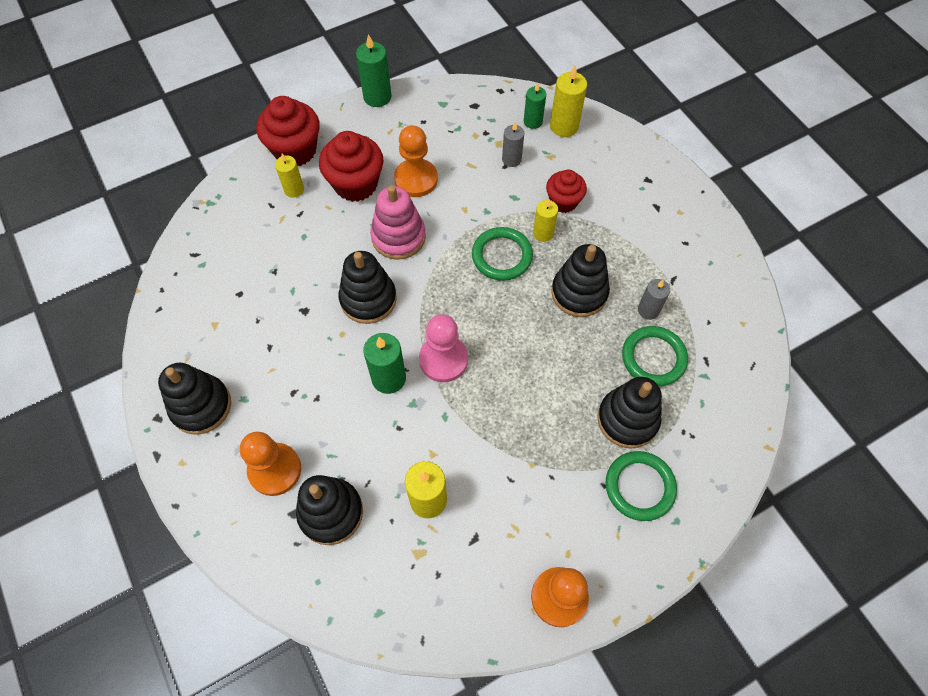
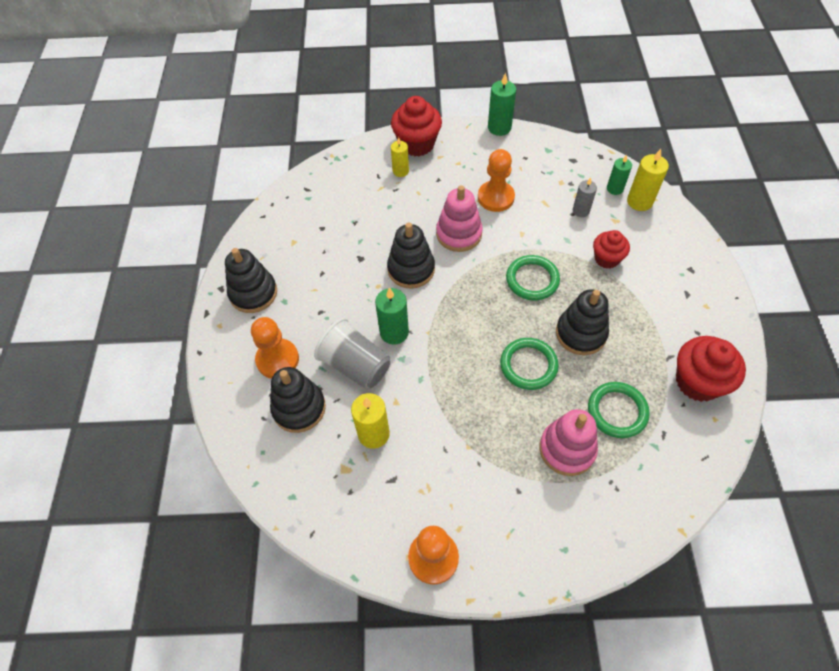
camera: 30 degrees right, 5 degrees down
(356, 184) = (448, 184): red cupcake -> red cupcake (697, 382)
(367, 434) = (356, 365): none -> grey cup
(443, 359) = (443, 337): pink pawn -> none
(543, 233) = (576, 276): yellow candle -> none
(627, 419) = (567, 449): black stacking toy -> pink stacking toy
(639, 487) = (548, 507): green ring -> green ring (528, 365)
(648, 310) = (633, 372): grey candle -> none

